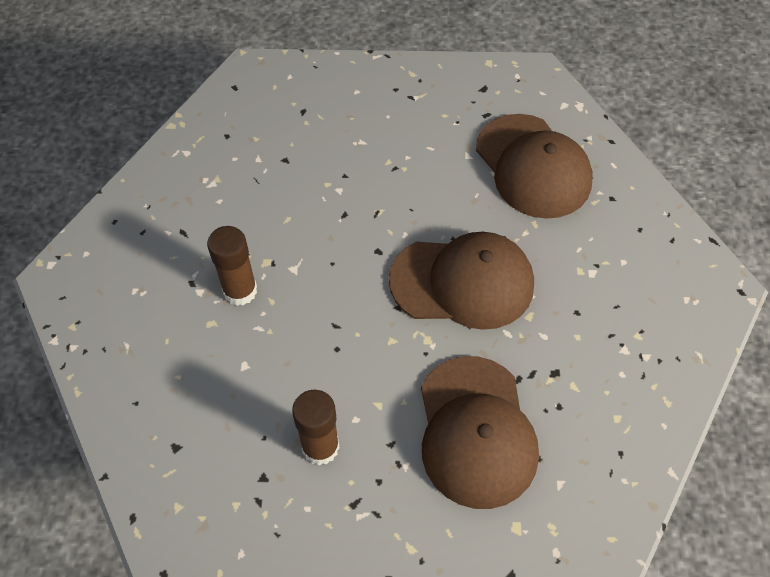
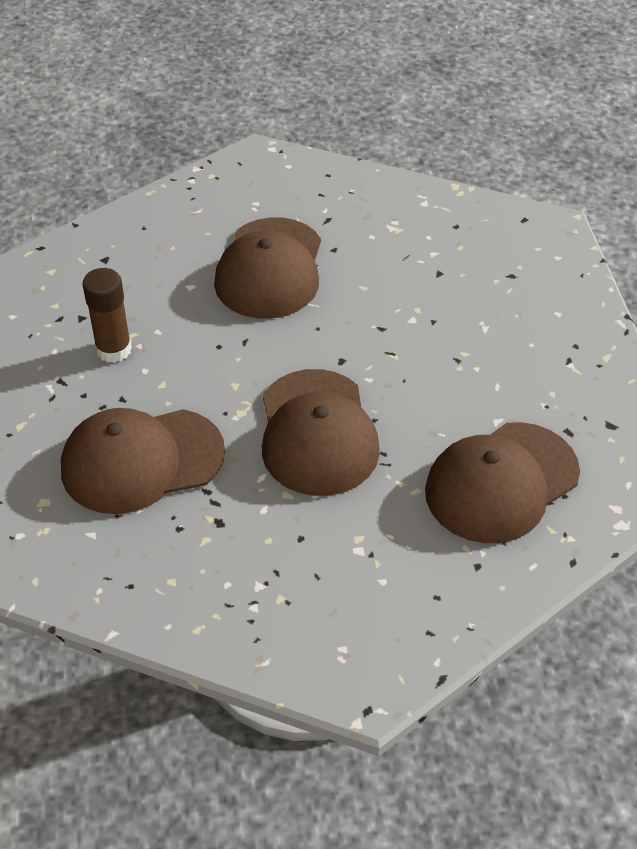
camera: 80 degrees right, 10 degrees down
(240, 291) = (270, 269): brown glue stick -> brown cap

